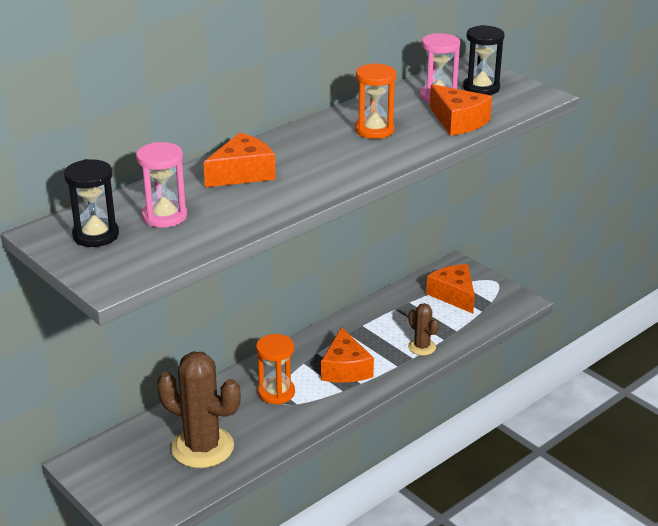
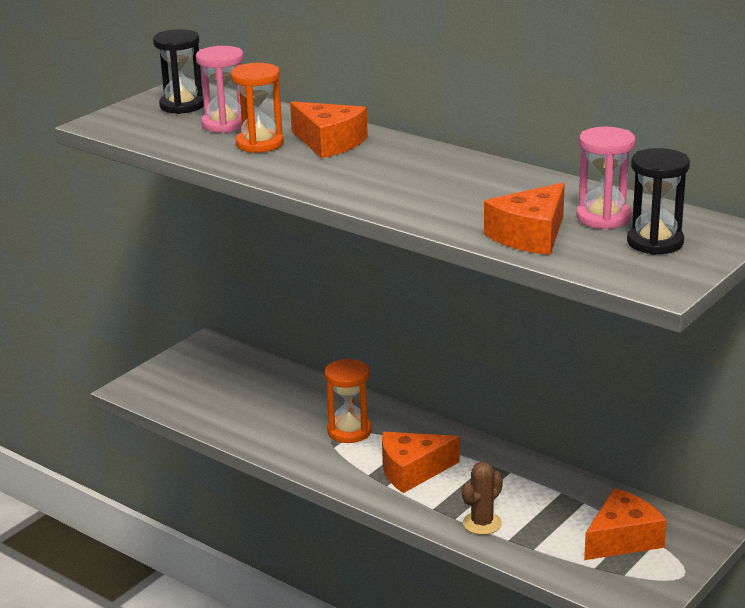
camera: 80 degrees right, 5 degrees down
(202, 447) = (243, 403): brown cactus -> none
(374, 130) = (473, 191): orange hourglass -> orange hourglass (259, 144)

